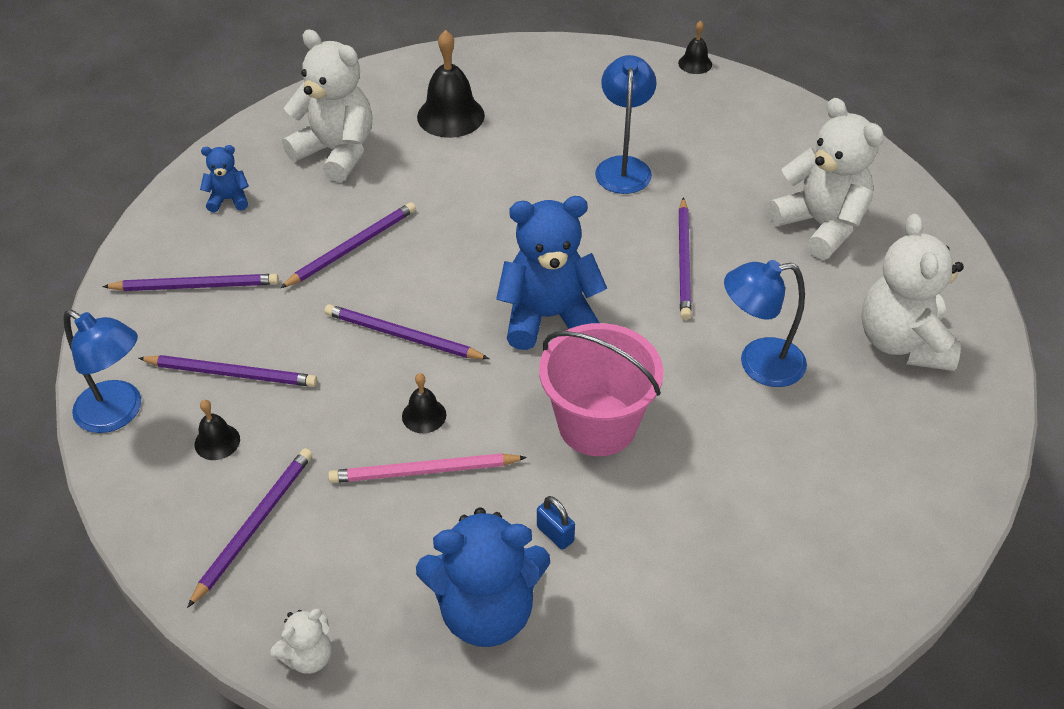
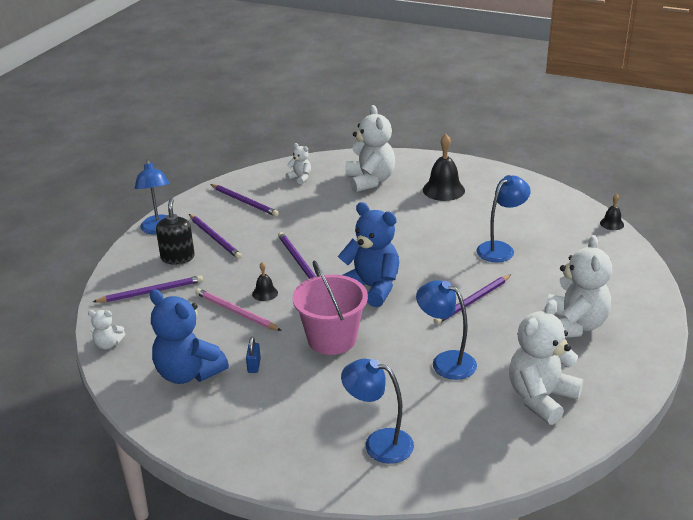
camera: 45 degrees right, 15 degrees down
(217, 441) = (177, 257): black bell -> black soap dispenser
(228, 199) = (300, 178): blue teddy bear -> white teddy bear
(352, 247) = (325, 219): purple pencil -> none
(829, 527) = (379, 443): none -> blue lamp

